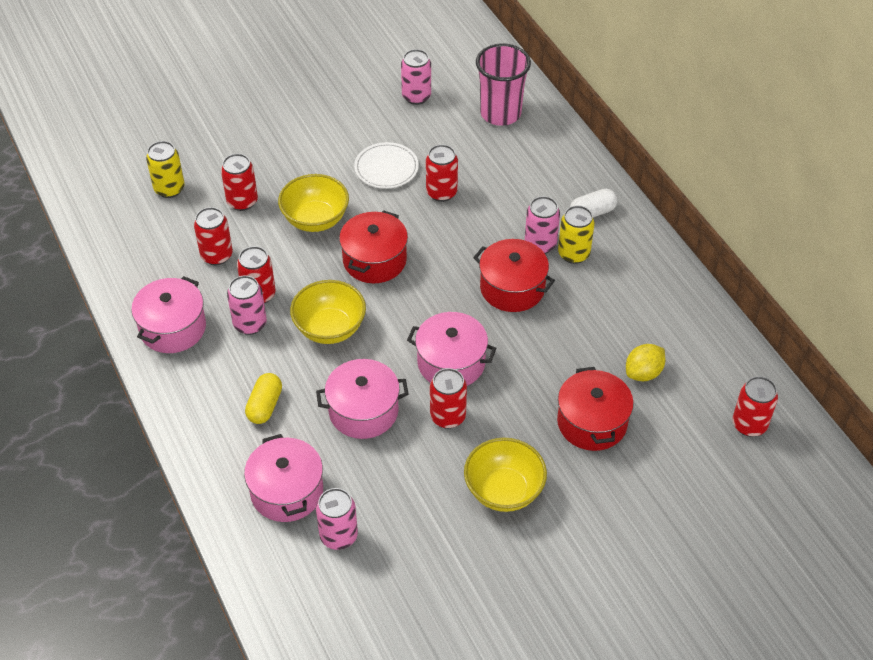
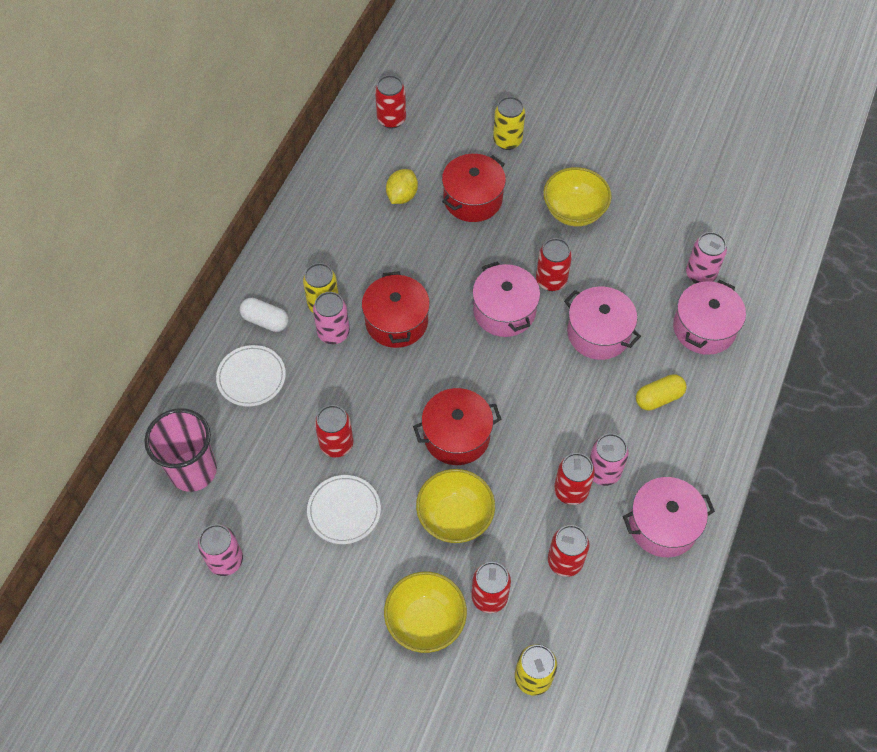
camera: 130 degrees left, 10 degrees up
(330, 328) = (552, 412): yellow bowl -> yellow bowl (425, 621)
(547, 179) = (251, 377): none -> white plate
(640, 500) = (507, 140): none -> yellow can
(643, 373) = (402, 196): yellow lemon -> yellow lemon turned 75 degrees counterclockwise

